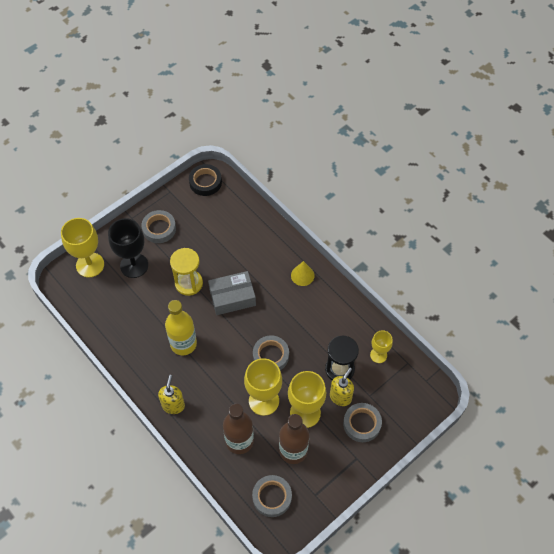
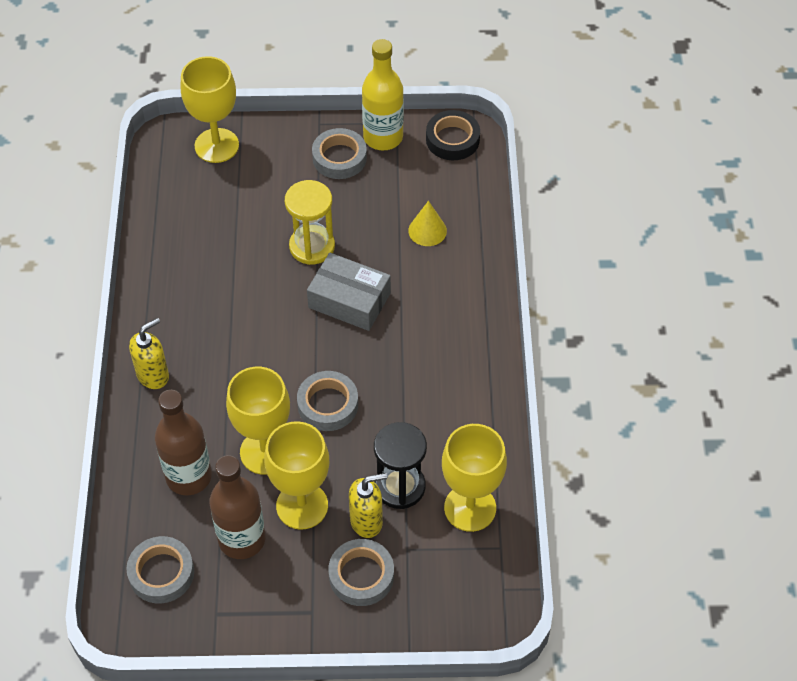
camera: 40 degrees right, 5 degrees down
(134, 265) = (267, 181): black goblet -> none
(183, 344) = (235, 313): yellow bottle -> yellow bottle (383, 137)
(302, 275) = (467, 336): yellow cone -> yellow cone (427, 230)
(378, 355) = (470, 508): yellow goblet -> yellow goblet, size x1.74

